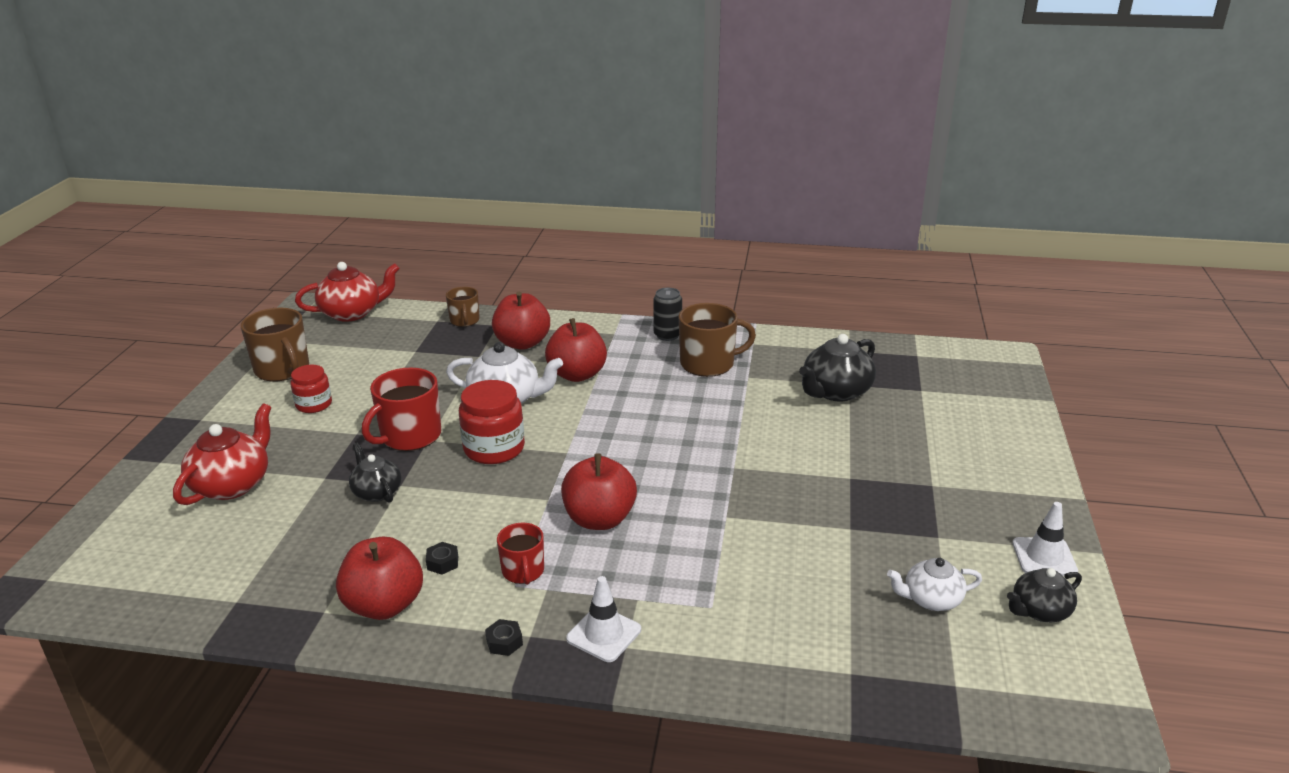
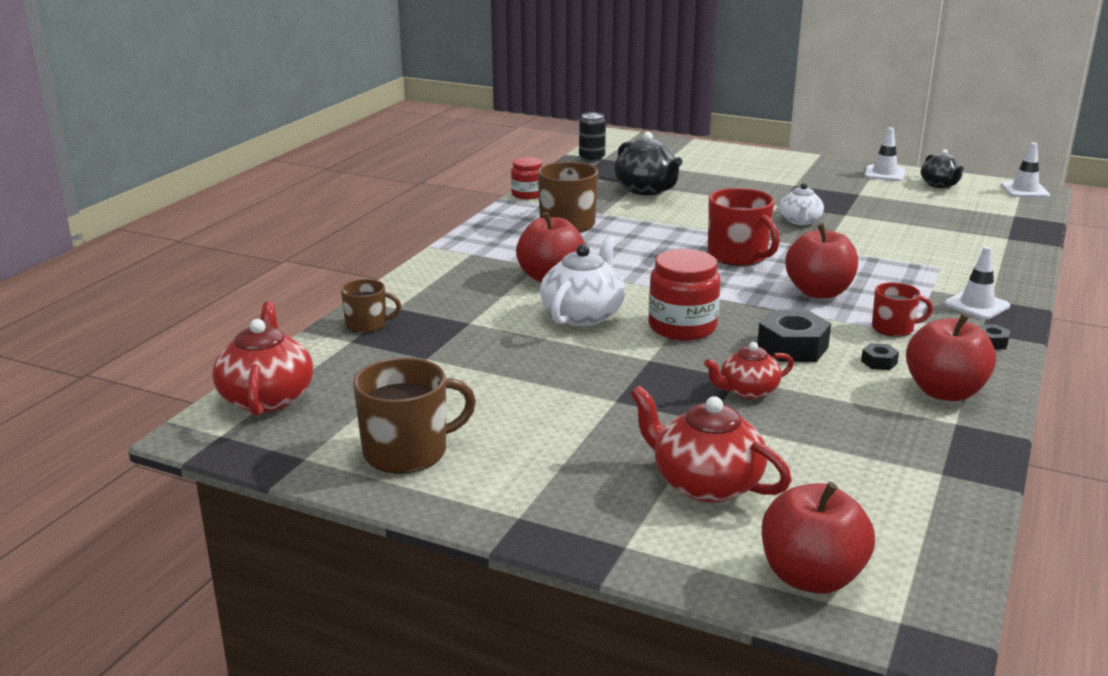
camera: 75 degrees left, 5 degrees down
(314, 404) = (527, 428): red jar -> red jar (527, 194)
(376, 492) = (747, 391): black teapot -> red teapot
(409, 436) = (637, 369): red mug -> red mug (738, 256)
(465, 510) = (792, 347): none -> black nut
(522, 343) = (457, 297): red apple -> red apple (811, 577)
(667, 335) = (496, 232): black can -> black can (592, 158)
(931, 599) = (929, 207): white teapot -> white teapot (800, 221)
(1089, 704) = (1024, 190): none -> white traffic cone

